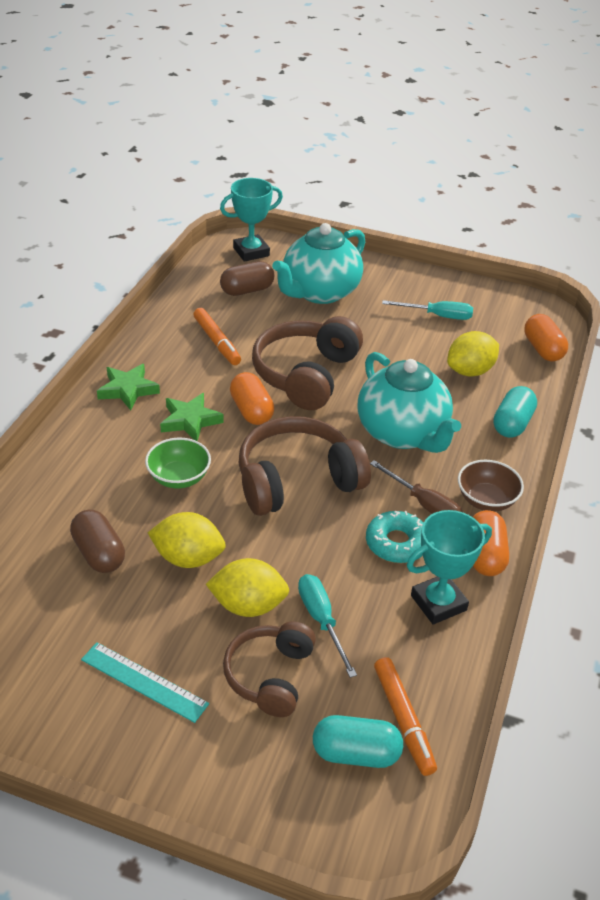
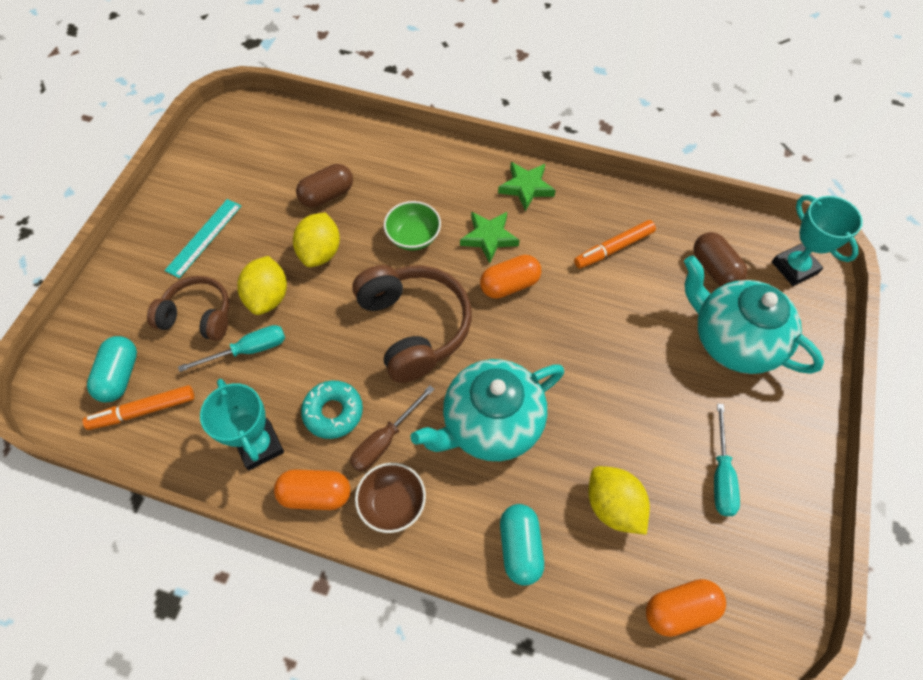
camera: 90 degrees right, 20 degrees up
(306, 375) = (574, 330): brown headphones -> none
(512, 424) = (520, 547): turquoise capsule -> turquoise capsule turned 60 degrees clockwise

